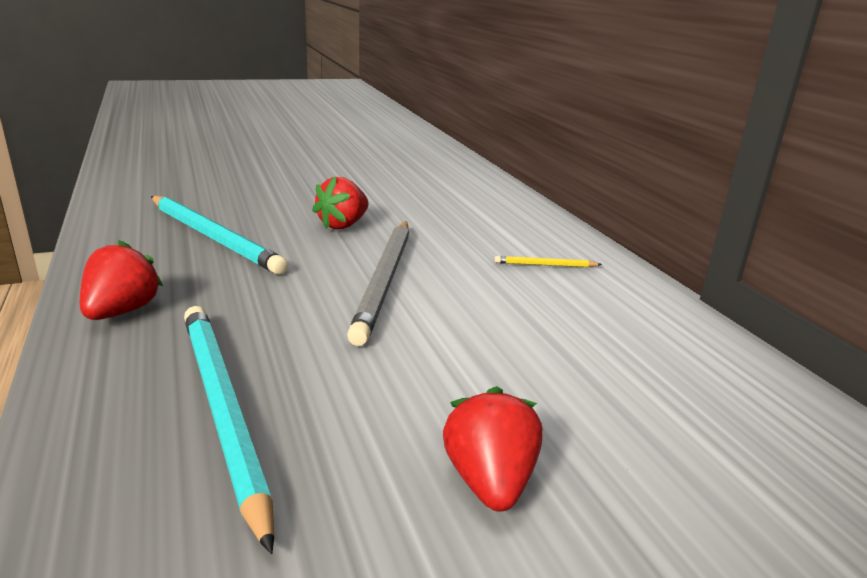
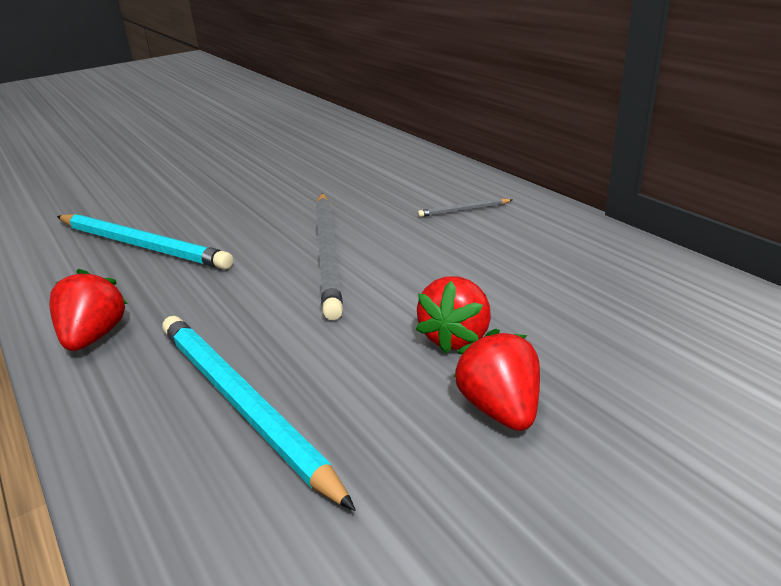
camera: 10 degrees left, 5 degrees up
(343, 225) = (262, 208): red strawberry -> red strawberry (456, 337)
(545, 265) = (464, 210): yellow pencil -> grey pencil

